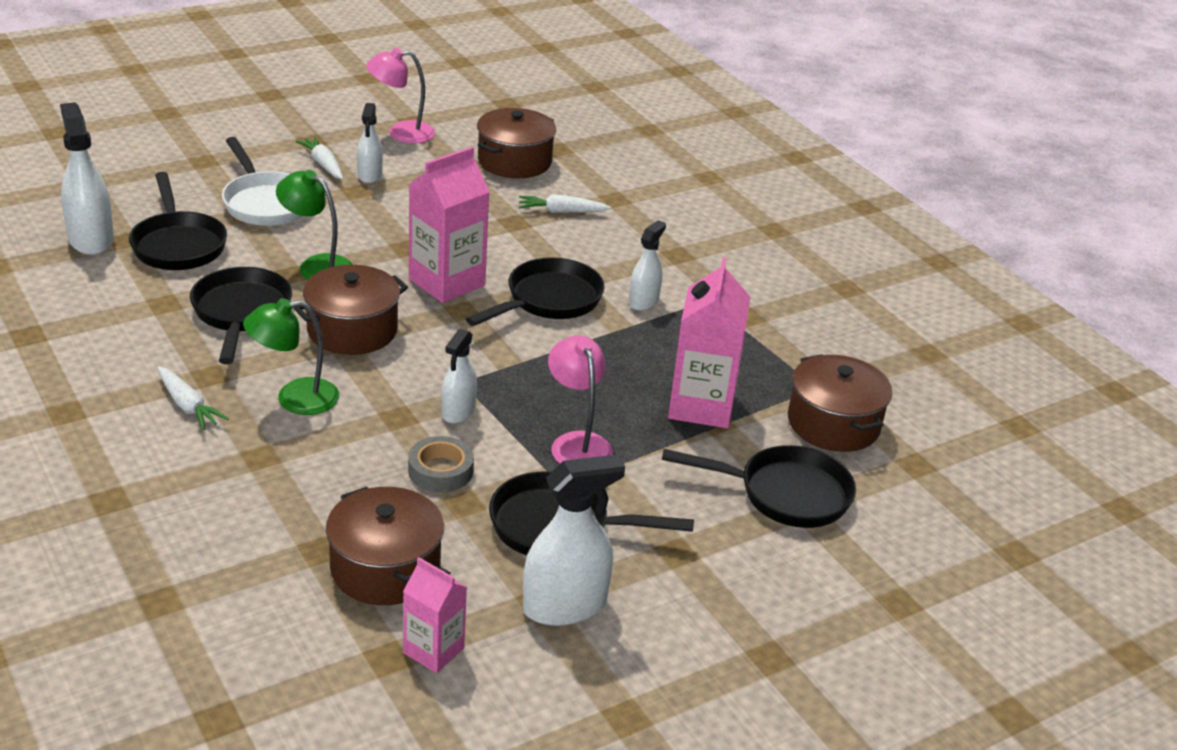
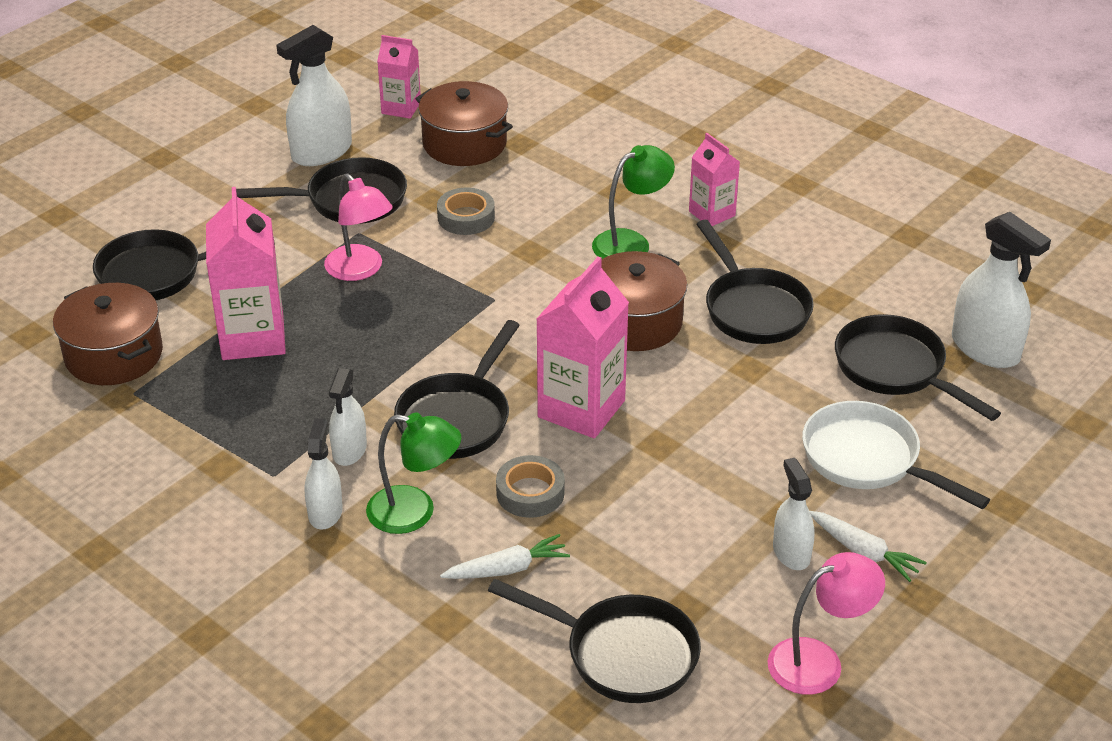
camera: 165 degrees right, 5 degrees up
(188, 406) = (712, 213): white carrot -> pink carton
(317, 266) = (732, 387): green lamp -> green lamp (415, 512)
(458, 411) = (481, 270): white spray bottle -> white spray bottle (325, 512)
(514, 161) = (622, 654): brown pot -> black pan
(521, 244) = (530, 493): none -> grey tape

